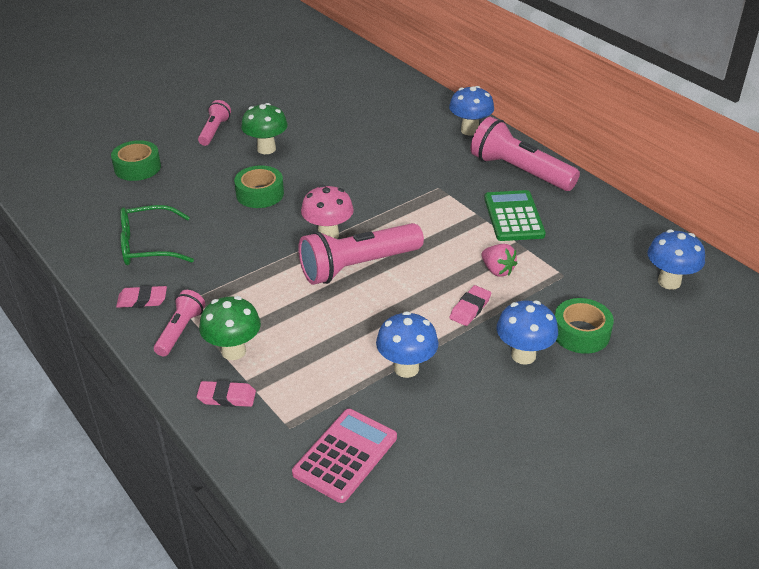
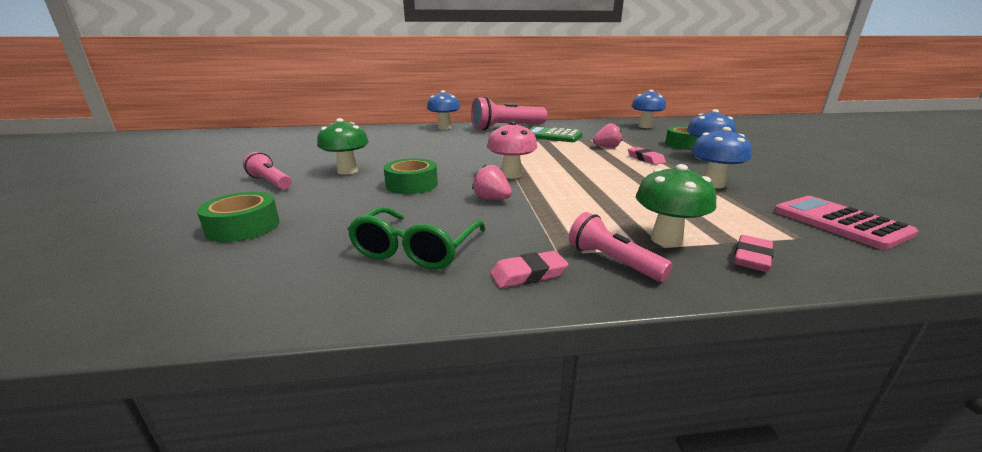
camera: 60 degrees left, 15 degrees down
(142, 300) = (528, 274): pink eraser -> pink eraser turned 45 degrees clockwise
(257, 245) = (492, 199): none -> pink strawberry
(357, 266) = (566, 174): pink flashlight -> none

